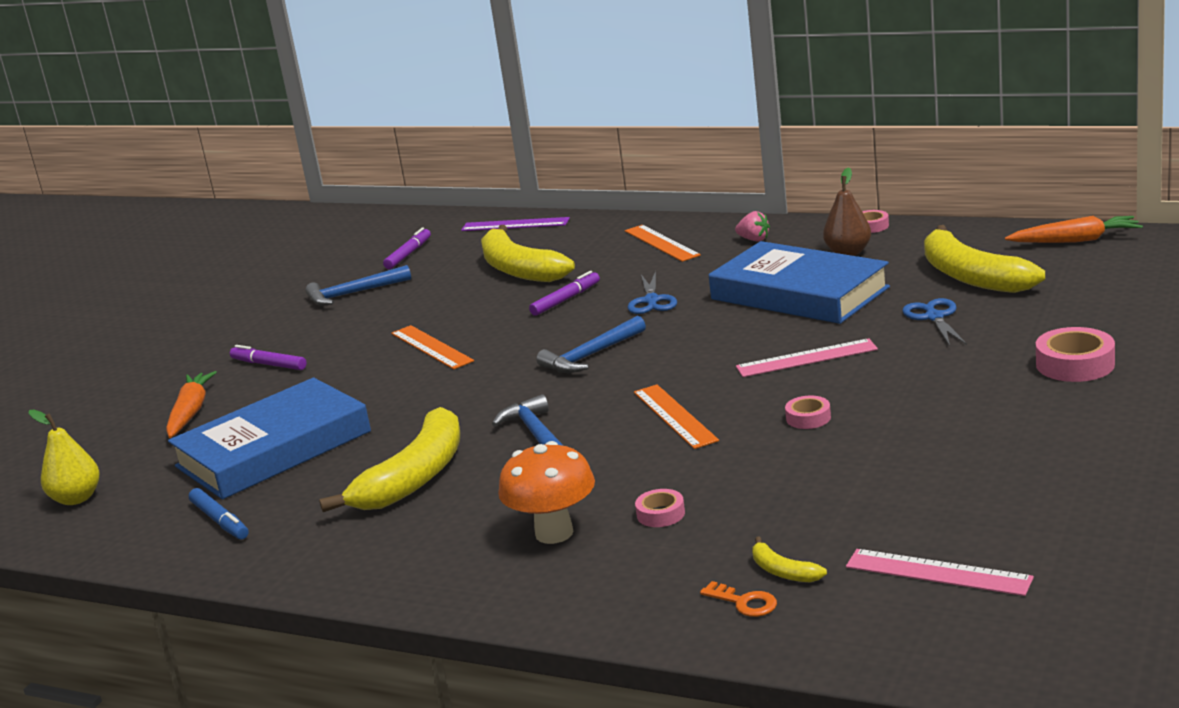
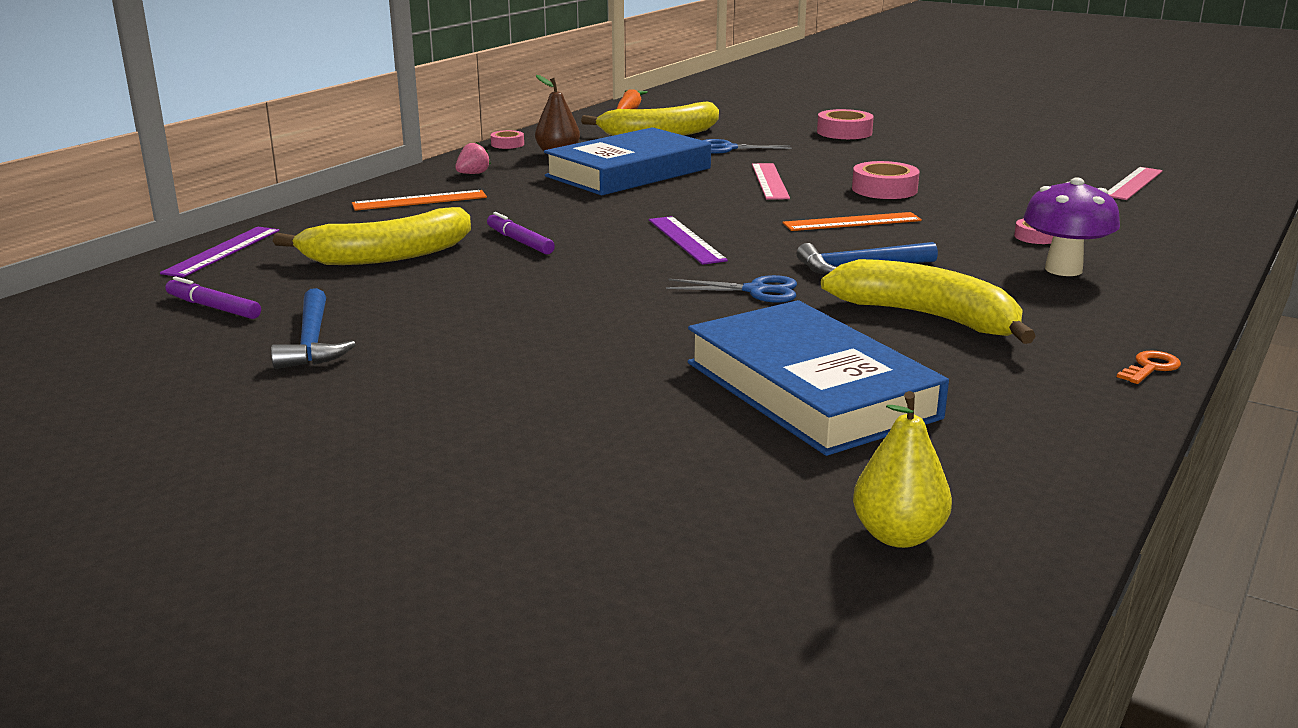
camera: 85 degrees left, 0 degrees up
(191, 412) = (637, 451): orange carrot -> none
(220, 521) = (1003, 419): blue marker -> none
(269, 364) = (513, 397): purple marker -> none
(431, 347) = (576, 302): orange ruler -> none
(554, 533) = (1063, 269): orange mushroom -> purple mushroom
(591, 355) = (686, 240): blue hammer -> purple ruler
(651, 301) = (574, 213): blue scissors -> blue scissors (755, 290)
(744, 602) = (1177, 225): orange key -> orange key (1150, 367)
(783, 571) = (1132, 213): yellow banana -> none
(808, 418) = (884, 189): pink tape -> pink tape, size x1.72

